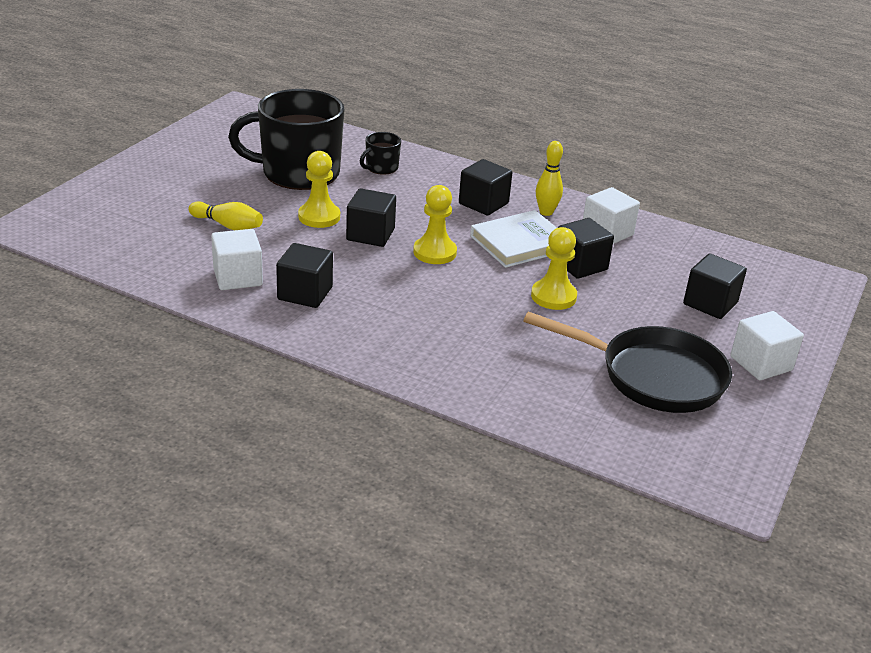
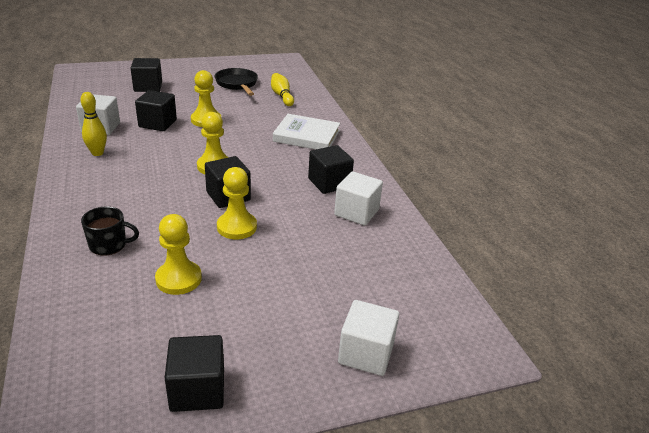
camera: 135 degrees left, 0 degrees up
(228, 225) = (312, 256): yellow bowling pin -> yellow bowling pin (282, 96)
(298, 173) = (178, 279): black mug -> yellow pawn
(483, 203) = (115, 177): black cube -> black cube (197, 389)
(519, 243) = (158, 147): white book -> white book (306, 136)
(653, 376) = (237, 84): black pan -> black pan, size x0.65
(761, 363) = (188, 69): white cube -> white cube (366, 353)

